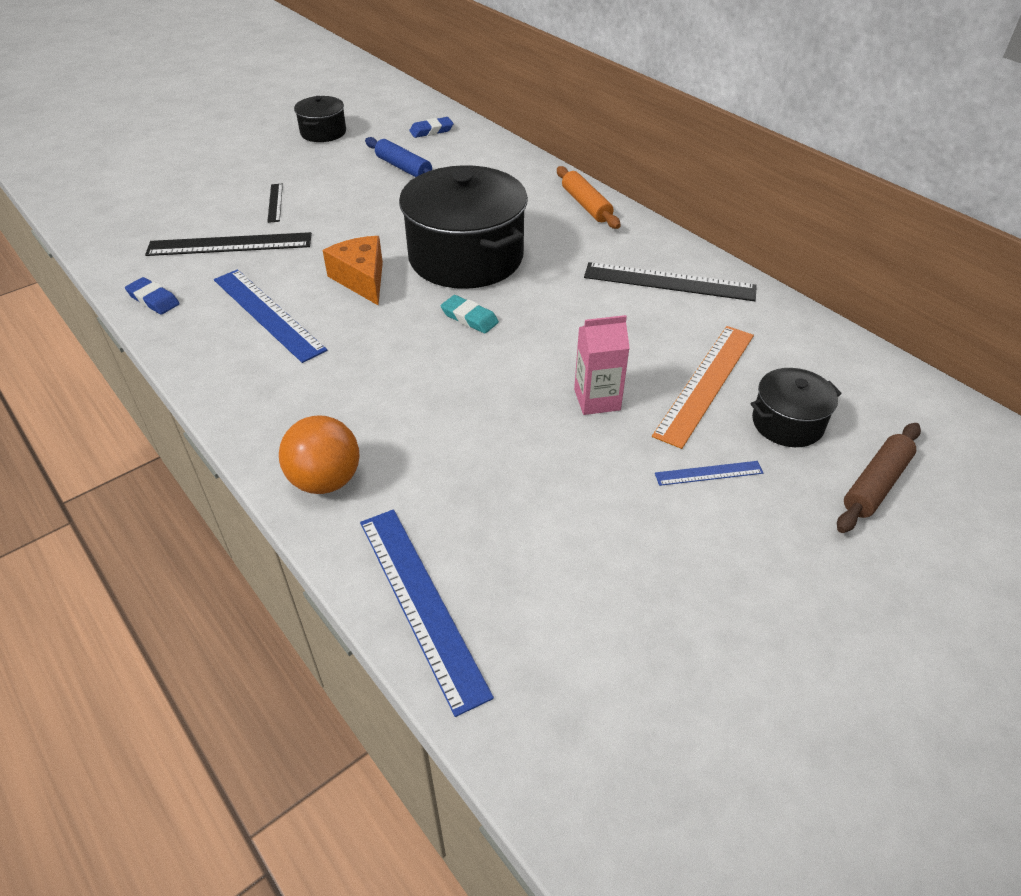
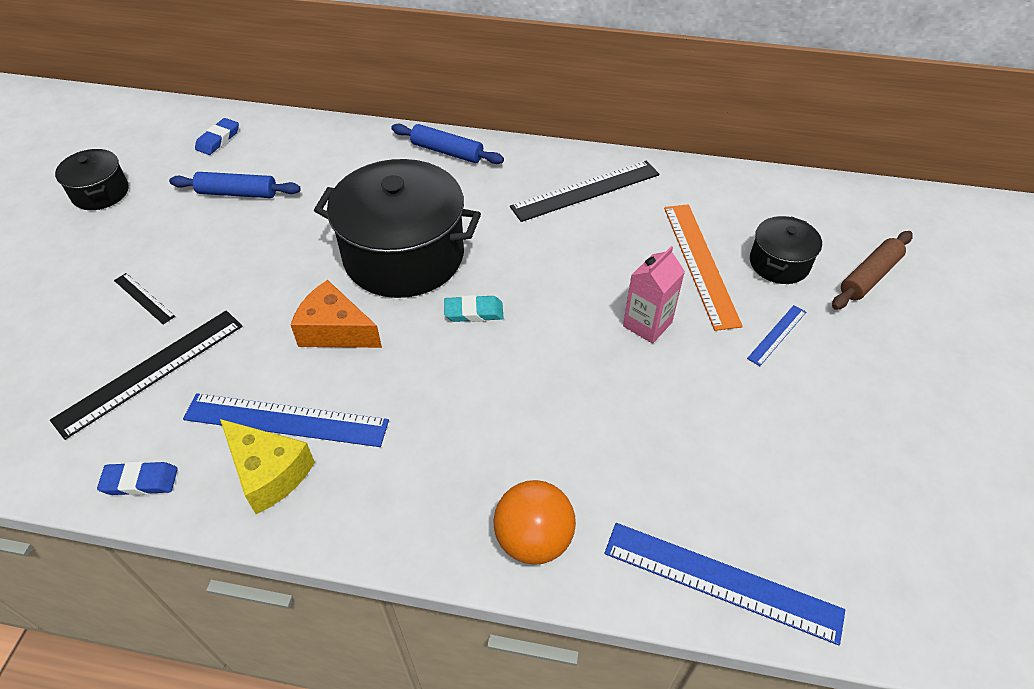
camera: 40 degrees left, 5 degrees up
(222, 337) = (269, 473): none -> yellow cheese
(586, 205) = (447, 152): orange rolling pin -> blue rolling pin
(875, 484) = (869, 277): brown rolling pin -> brown rolling pin turned 45 degrees clockwise

